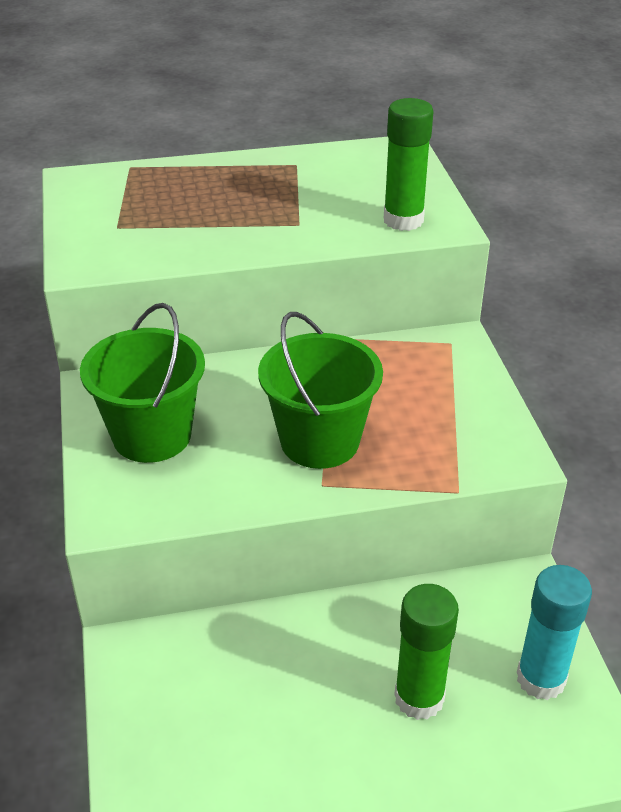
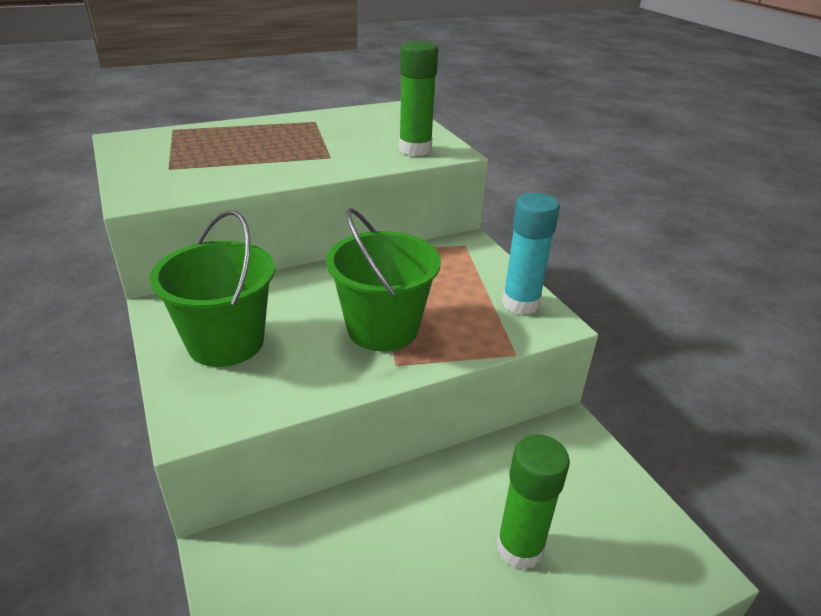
camera: 15 degrees left, 5 degrees down
(541, 679) = (616, 509): turquoise glue stick -> turquoise glue stick (520, 303)

